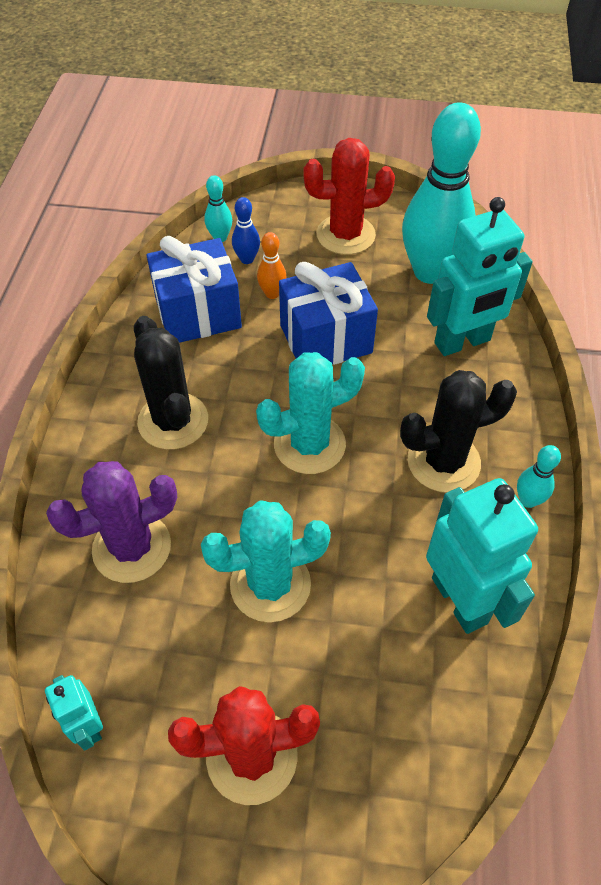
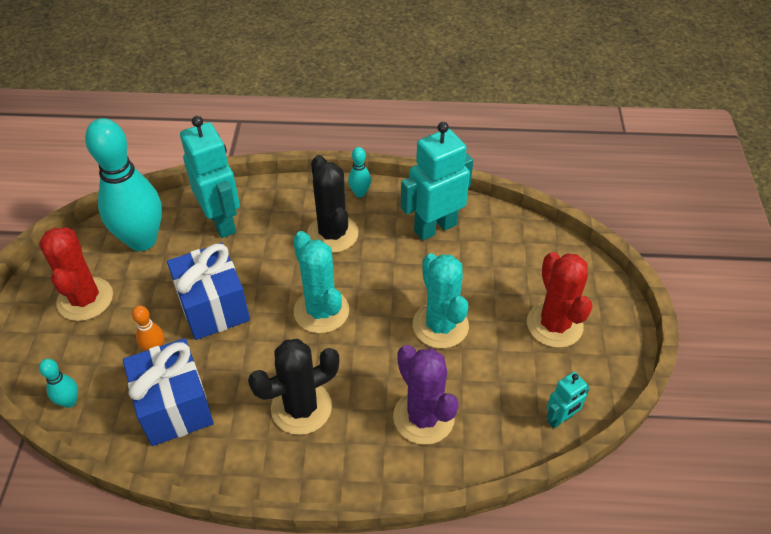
camera: 95 degrees left, 5 degrees down
(247, 259) = (105, 374): blue bowling pin -> none

